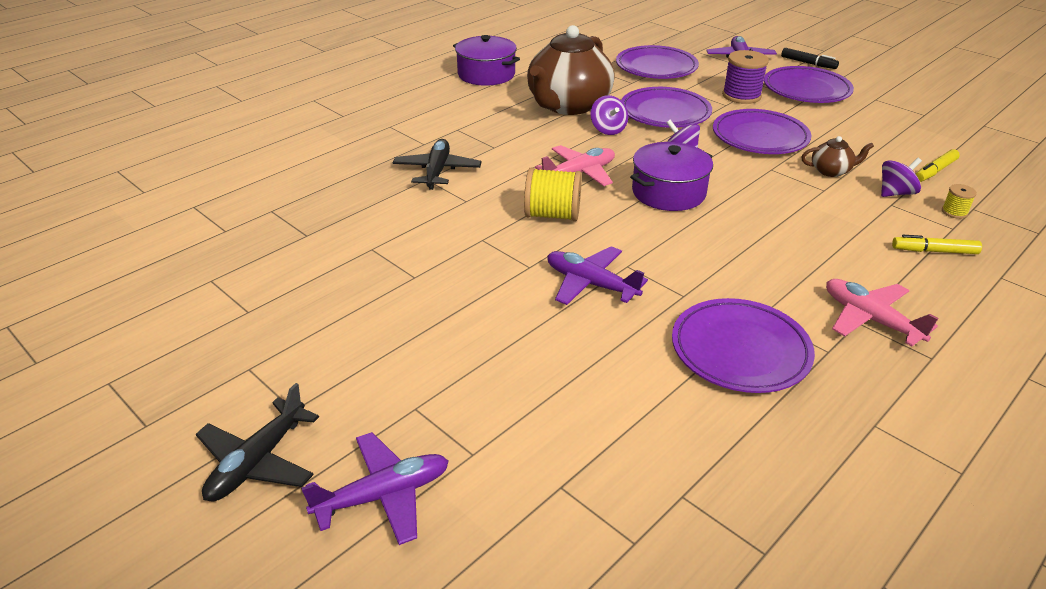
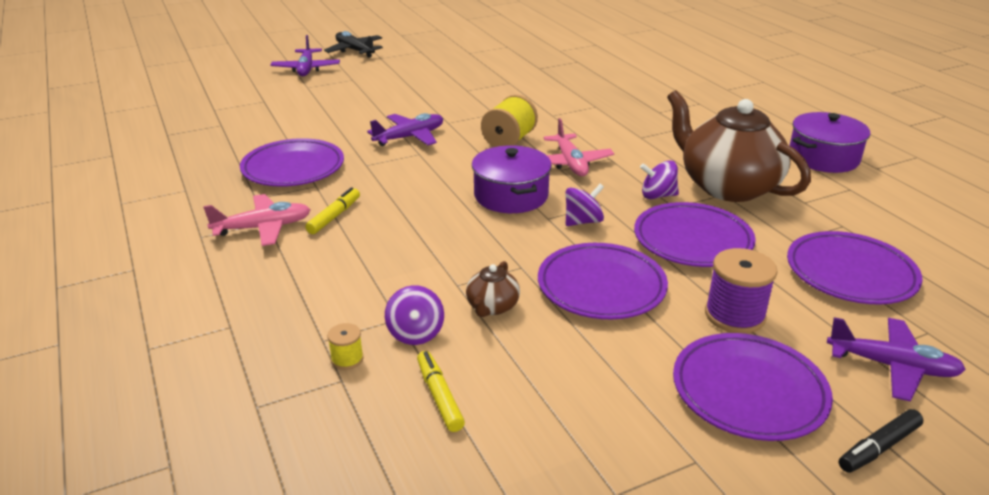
camera: 110 degrees right, 5 degrees down
(437, 171) = (606, 111): black plane -> none
(934, 251) = (302, 305): yellow marker -> yellow marker (334, 216)

